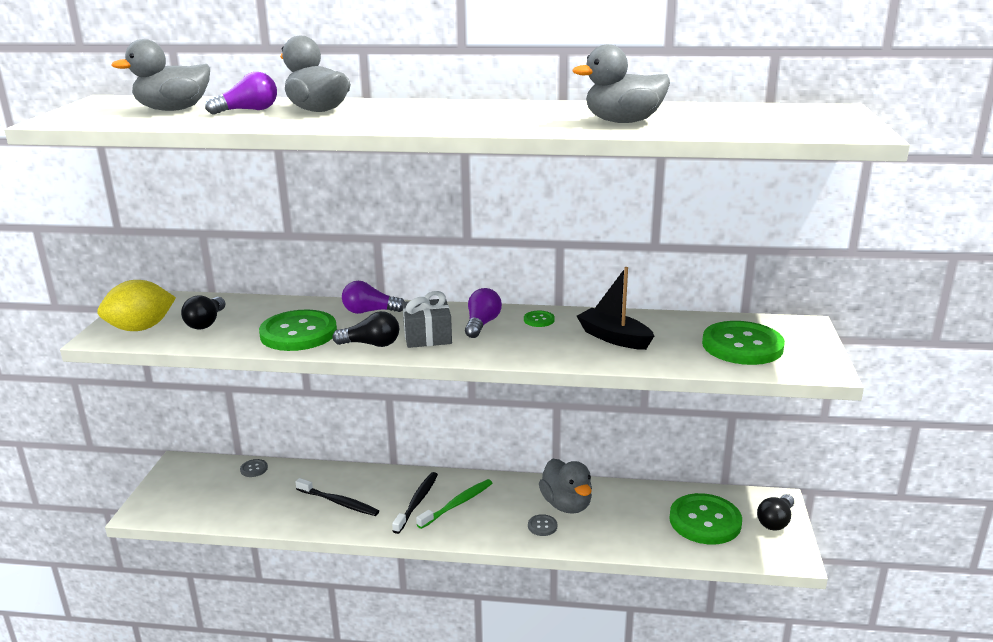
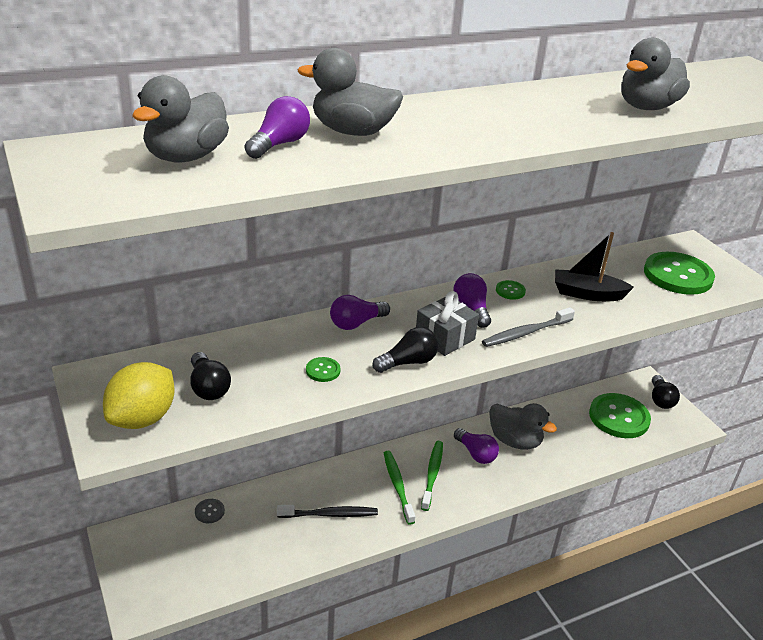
camera: 35 degrees left, 10 degrees up
(298, 333) = (323, 370): green button -> green button, size x0.42
(417, 502) = (397, 486): black toothbrush -> green toothbrush
(506, 350) = (526, 333): none -> grey toothbrush
(516, 502) = (476, 454): none -> purple light bulb
(542, 526) = (516, 468): grey button -> none

